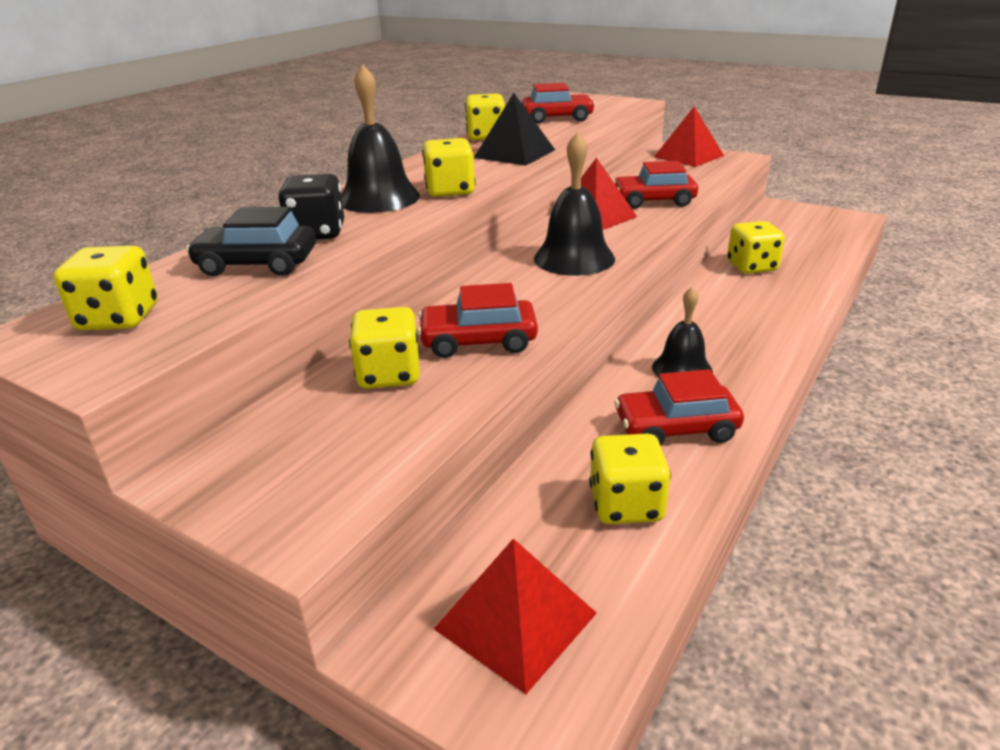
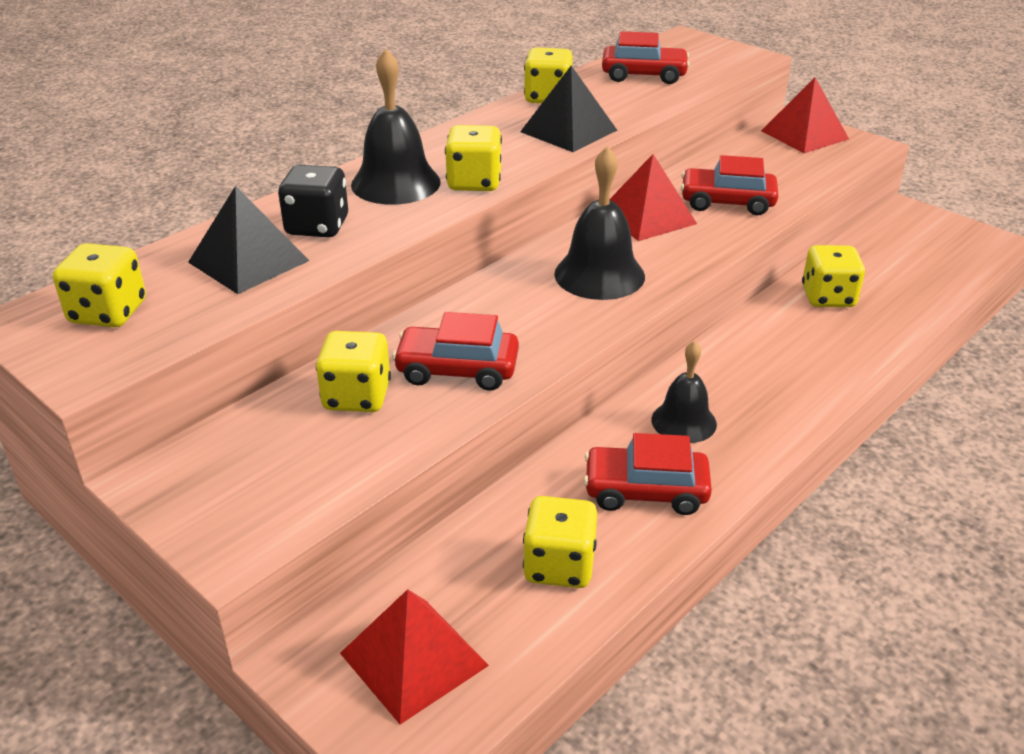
camera: 10 degrees right, 5 degrees up
(257, 264) = (248, 261): black car -> black pyramid

